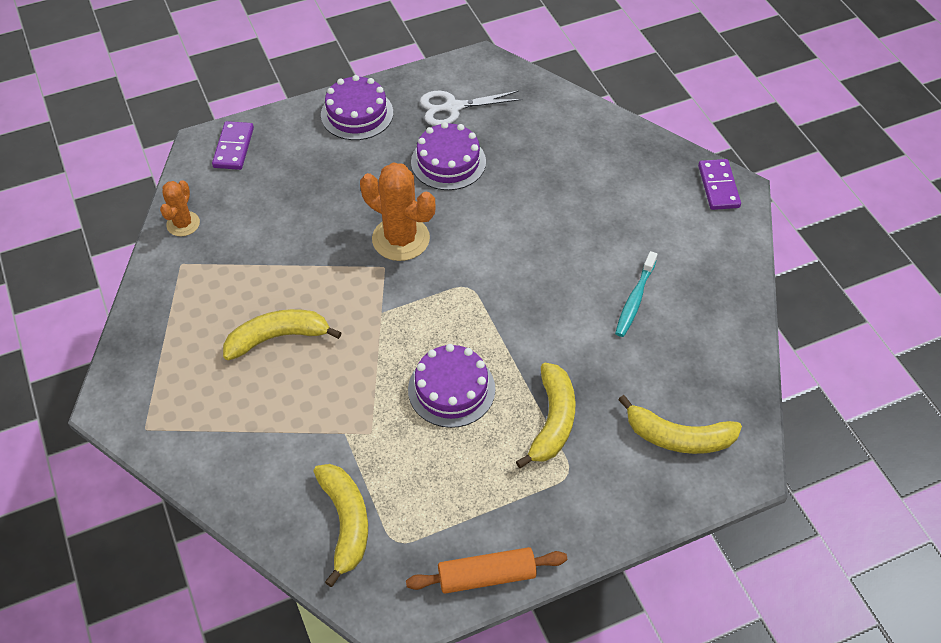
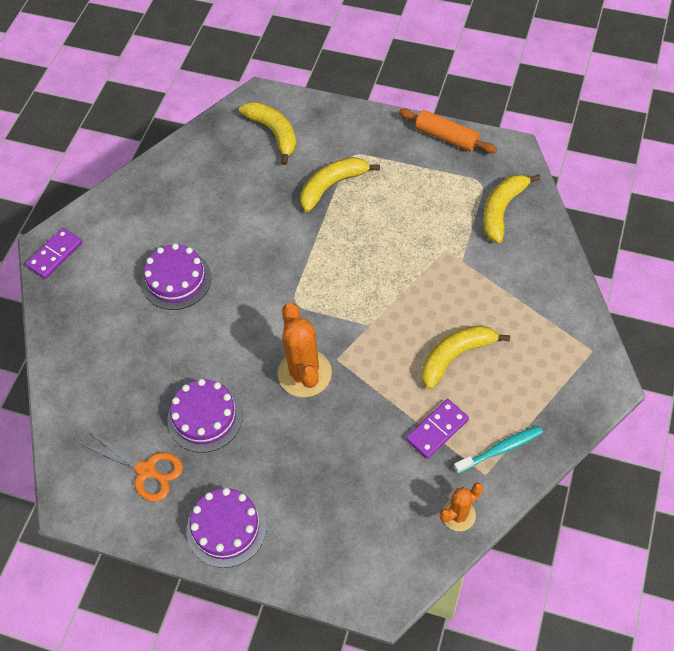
camera: 135 degrees left, 5 degrees up
(234, 148) = (359, 572): purple domino -> purple domino (437, 430)
(278, 337) = (455, 356): yellow banana -> yellow banana turned 120 degrees clockwise
(451, 389) = (372, 243): purple cake -> purple cake (176, 280)
(453, 107) = (146, 470): white scissors -> orange scissors
(635, 299) = (203, 220): turquoise toothbrush -> turquoise toothbrush (500, 449)

